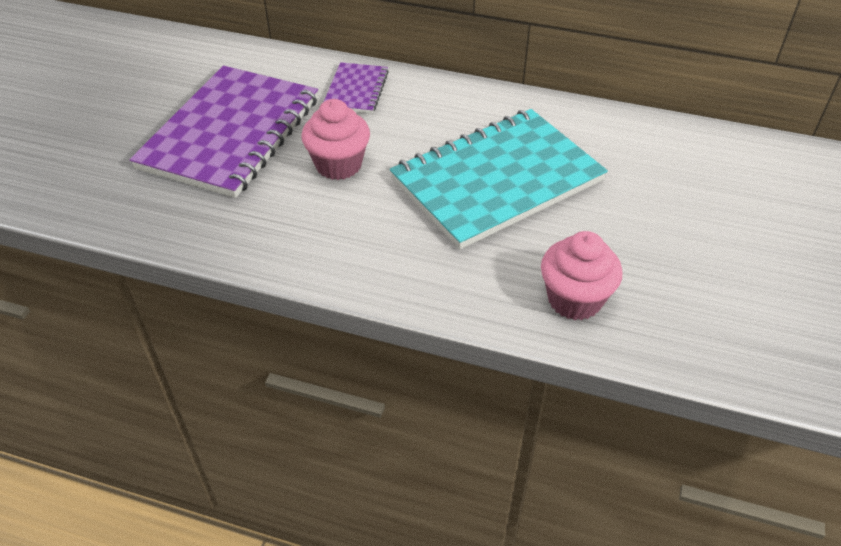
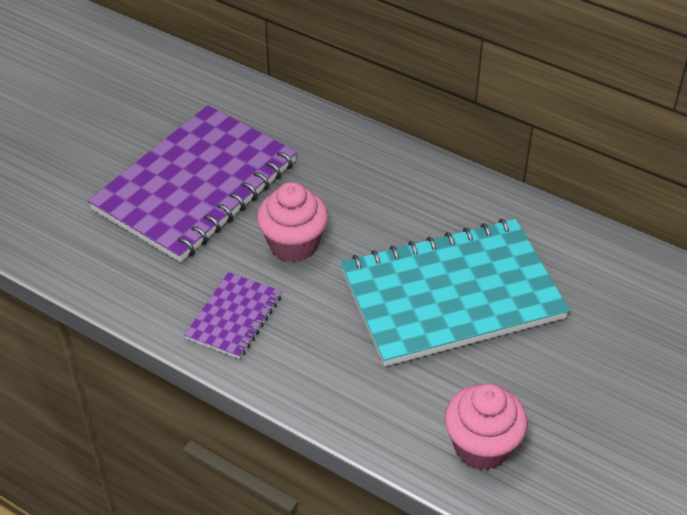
camera: 15 degrees right, 0 degrees up
(356, 90) = (339, 157): purple notebook -> purple notebook (234, 317)

